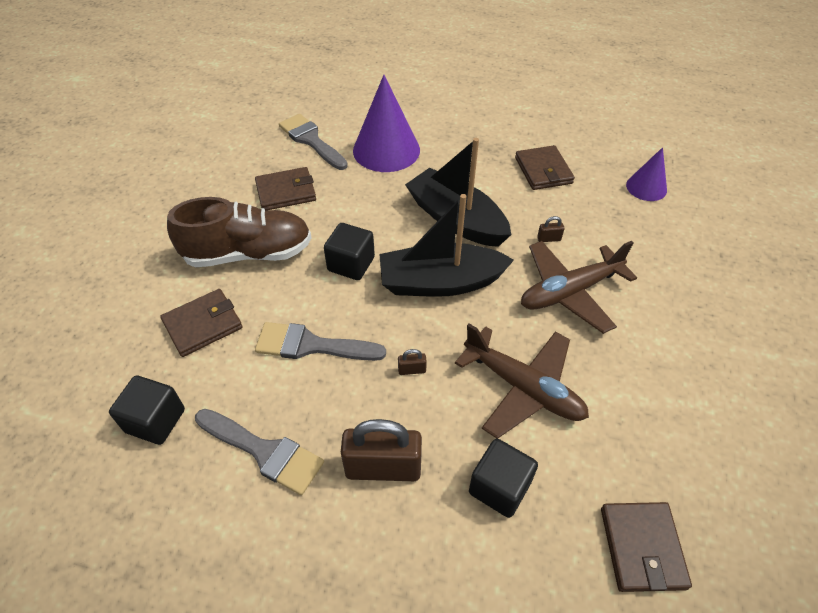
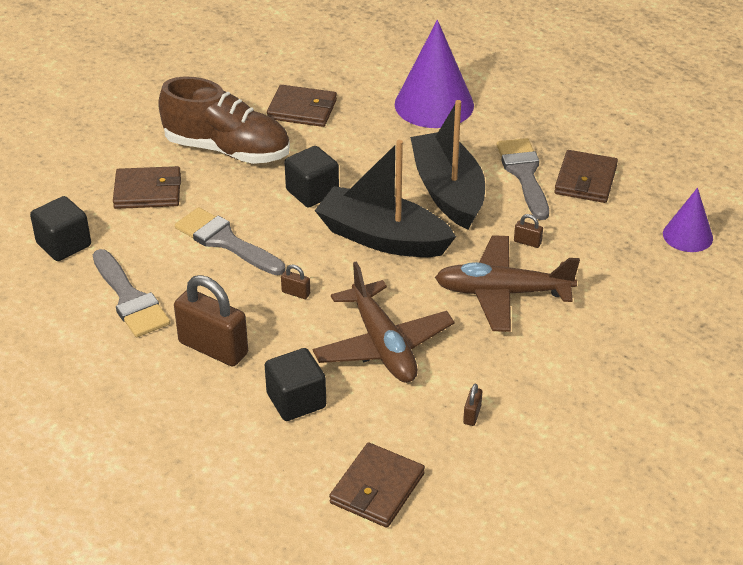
camera: 30 degrees right, 10 degrees down
(311, 140) = (365, 70): grey brush -> grey brush (524, 174)
(646, 421) = (472, 415): none -> brown padlock

